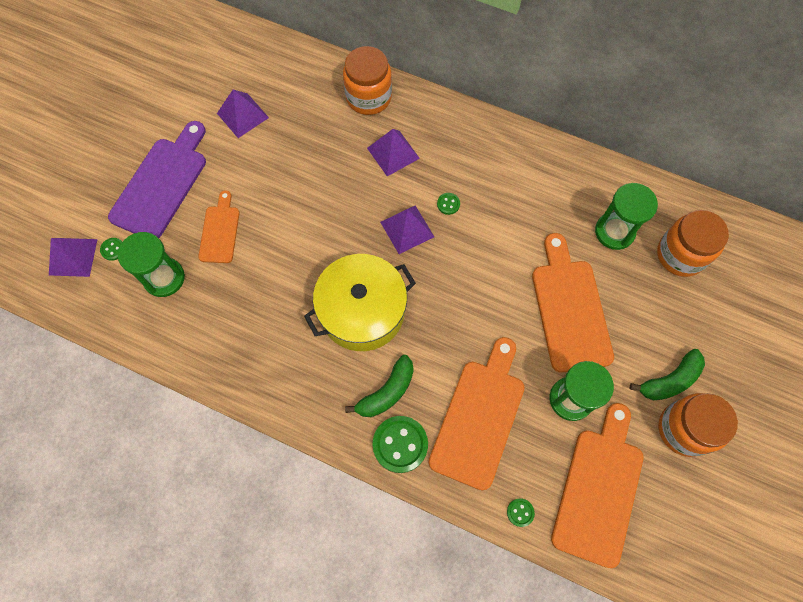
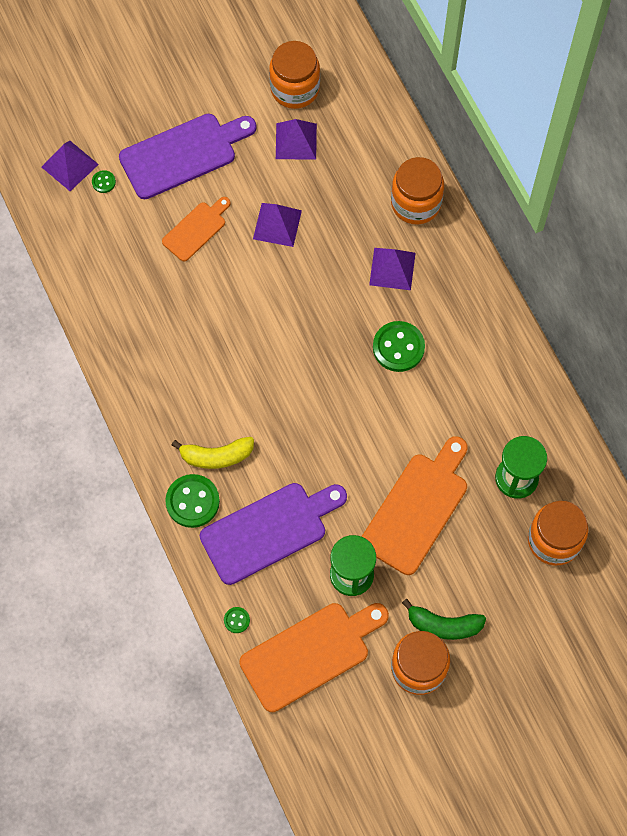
camera: 40 degrees right, 0 degrees up
(164, 278) = (124, 236): green hourglass -> none
(210, 80) = (295, 88): none -> orange jar
(362, 311) = (251, 380): yellow pot -> none
(387, 392) = (216, 456): green banana -> yellow banana
(407, 229) = (345, 342): purple pyramid -> purple pyramid (277, 224)
(448, 204) = (398, 347): green button -> green button, size x2.11
(479, 417) = (269, 530): orange cutting board -> purple cutting board

